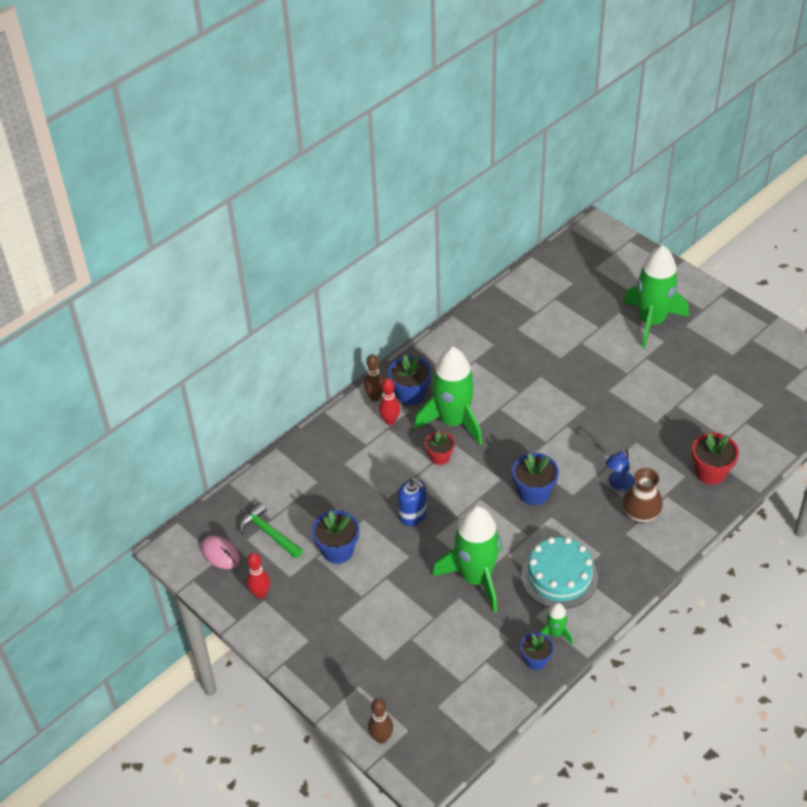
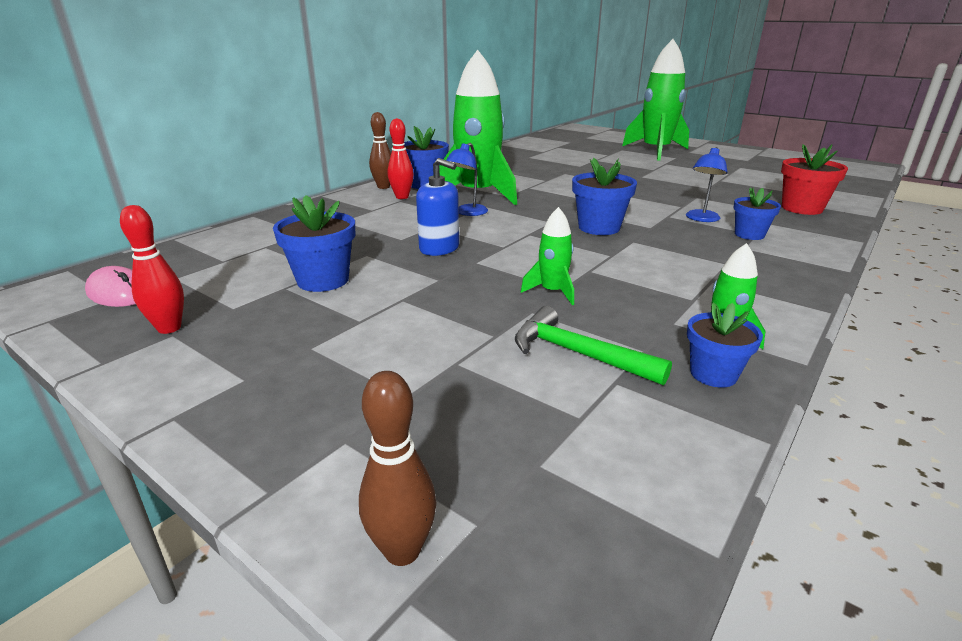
camera: 10 degrees left, 20 degrees down
(269, 533) = (214, 271): green hammer -> green hammer (578, 354)
(440, 457) = (467, 213): red flower pot -> blue lamp
(476, 577) = (552, 292): green rocket -> green rocket, size x0.44
(559, 576) = (682, 284): turquoise cake -> none
(640, 514) = (749, 235): brown vase -> blue flower pot

